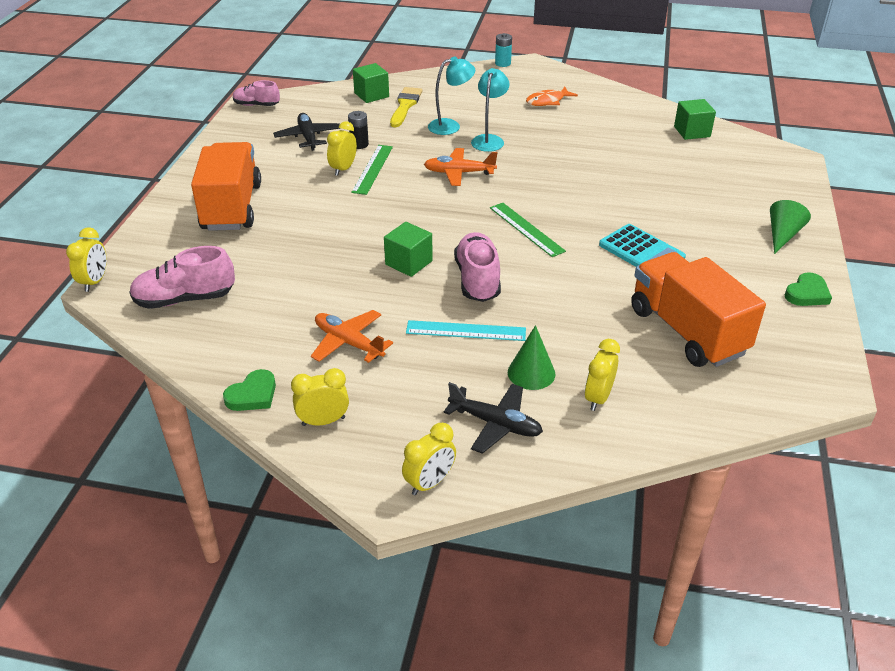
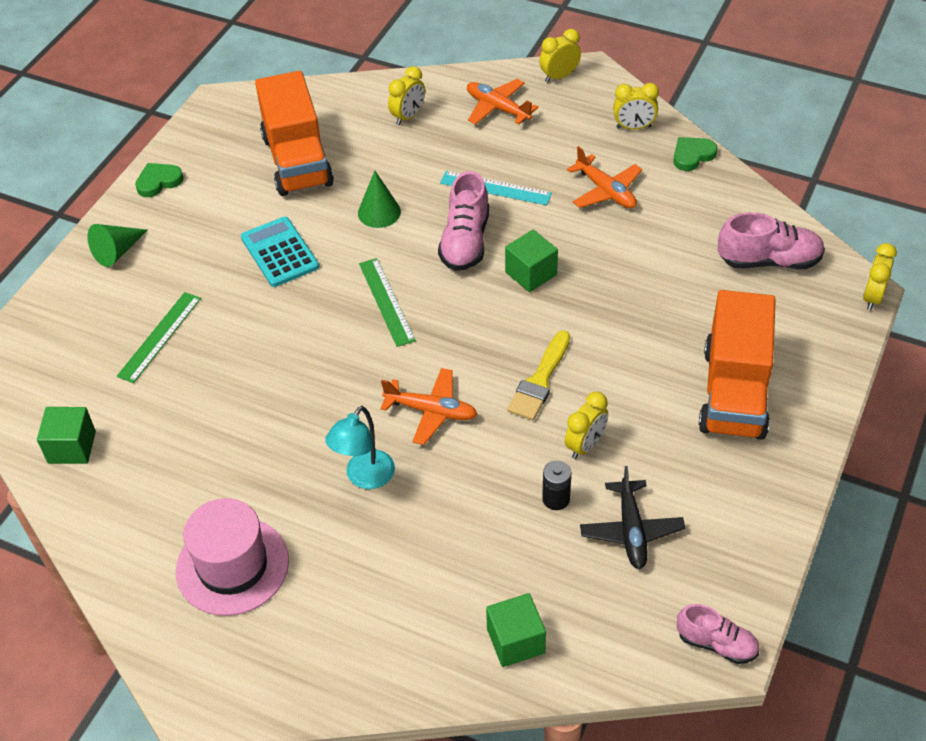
camera: 165 degrees left, 10 degrees up
(372, 169) = (545, 438): green ruler -> green ruler (160, 337)
(405, 106) = (465, 594): yellow brush -> yellow brush (540, 380)
(450, 126) = (409, 523): turquoise lamp -> none
(495, 424) = (498, 108): black plane -> orange plane
(503, 63) = (250, 713): turquoise battery -> none
(531, 373) = (452, 143): green cone -> green cone (379, 212)
(547, 101) = (232, 566): orange fish -> pink hat

